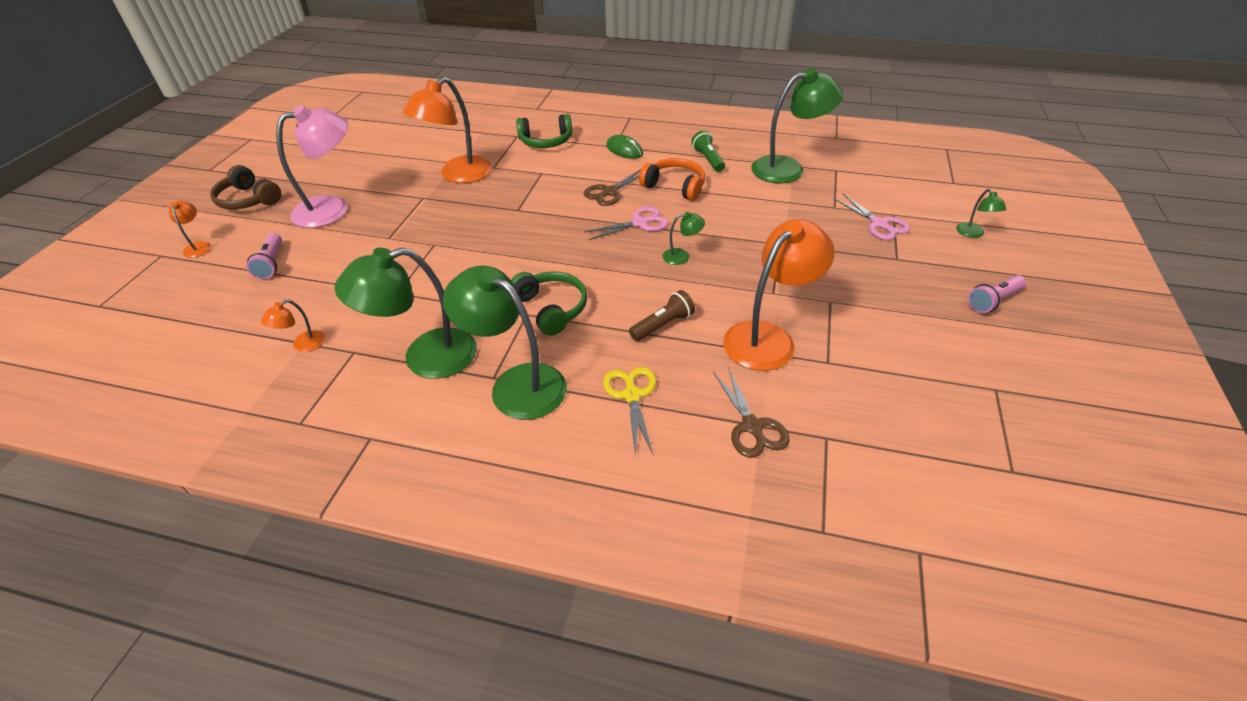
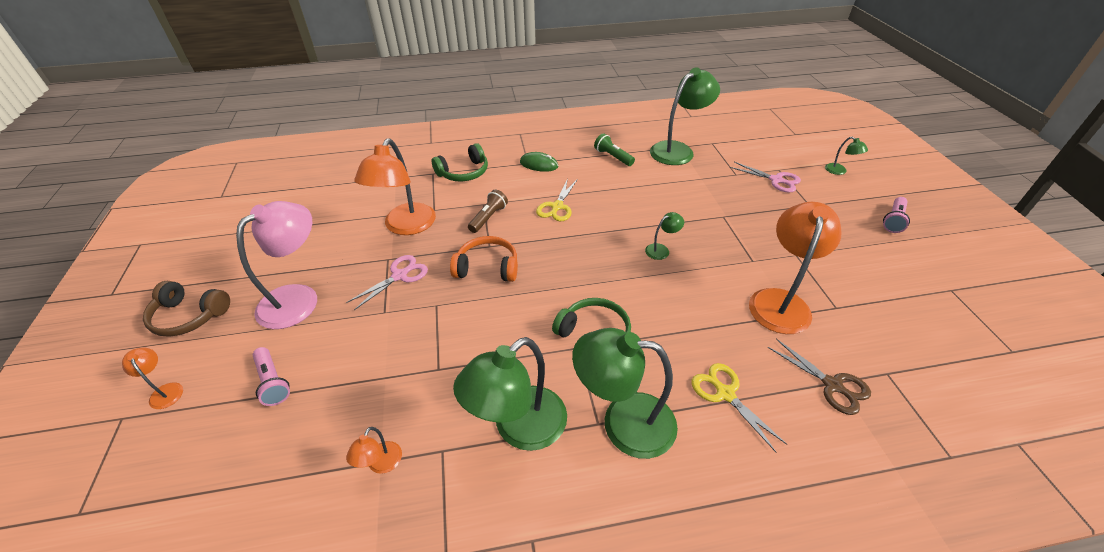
camera: 25 degrees left, 0 degrees up
(610, 192) = (557, 206): brown scissors -> yellow scissors
(639, 223) = (604, 229): pink scissors -> pink scissors (399, 276)
(663, 325) = (696, 318): brown flashlight -> brown flashlight (488, 218)
(675, 186) = (606, 188): orange headphones -> orange headphones (487, 267)

